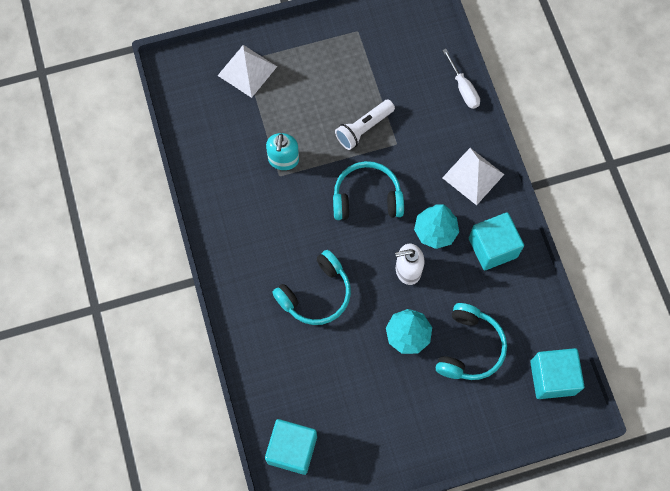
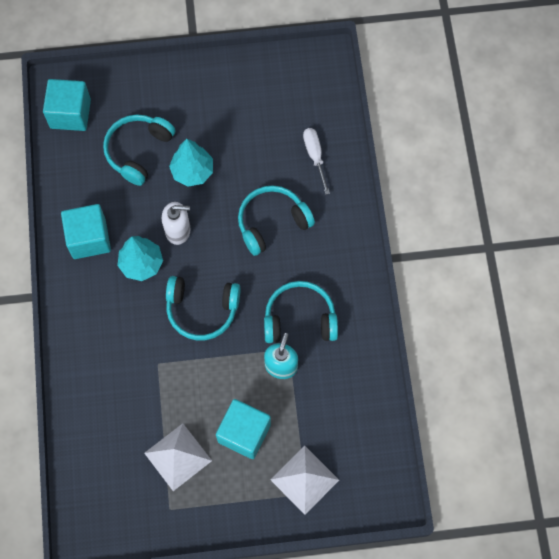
camera: 170 degrees left, 0 degrees up
(273, 205) = (300, 319): none -> turquoise headphones
(292, 449) = (317, 93): turquoise cube -> turquoise cube (244, 433)
(363, 128) = (189, 387): white flashlight -> none
(463, 88) = (69, 415): white screwdriver -> white screwdriver (315, 156)
(473, 176) = (87, 314): white pyramid -> white pyramid (178, 456)

